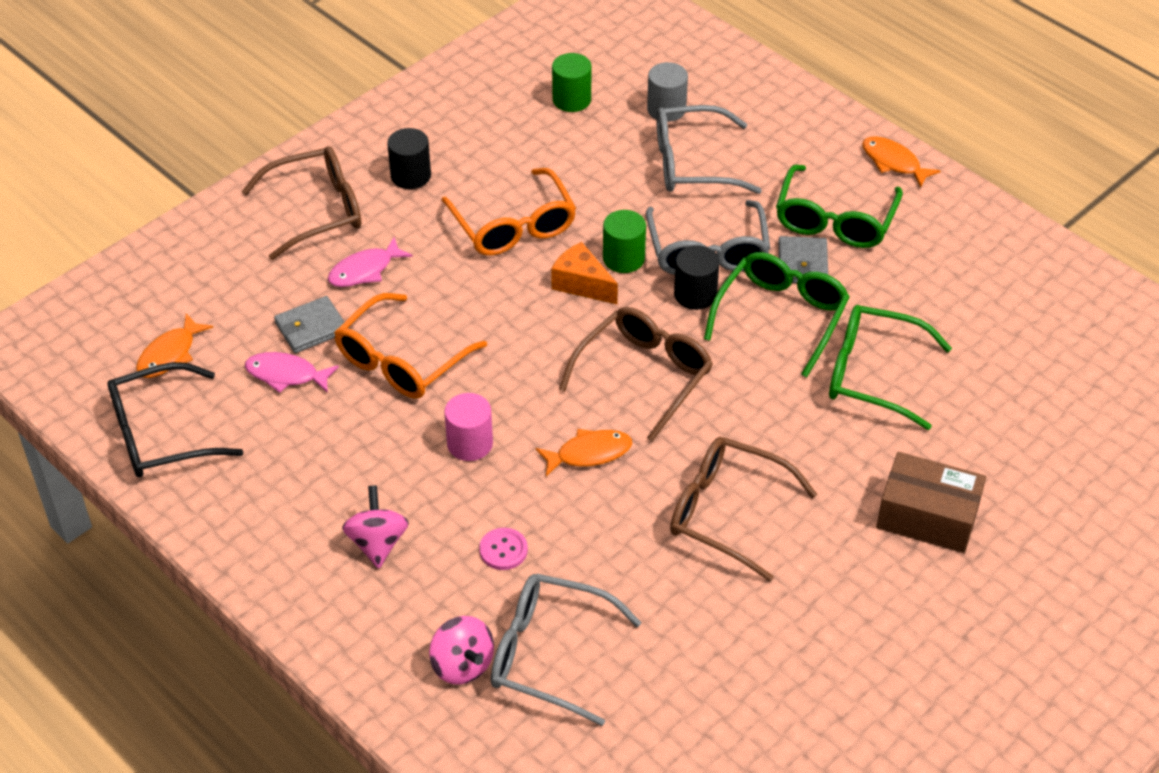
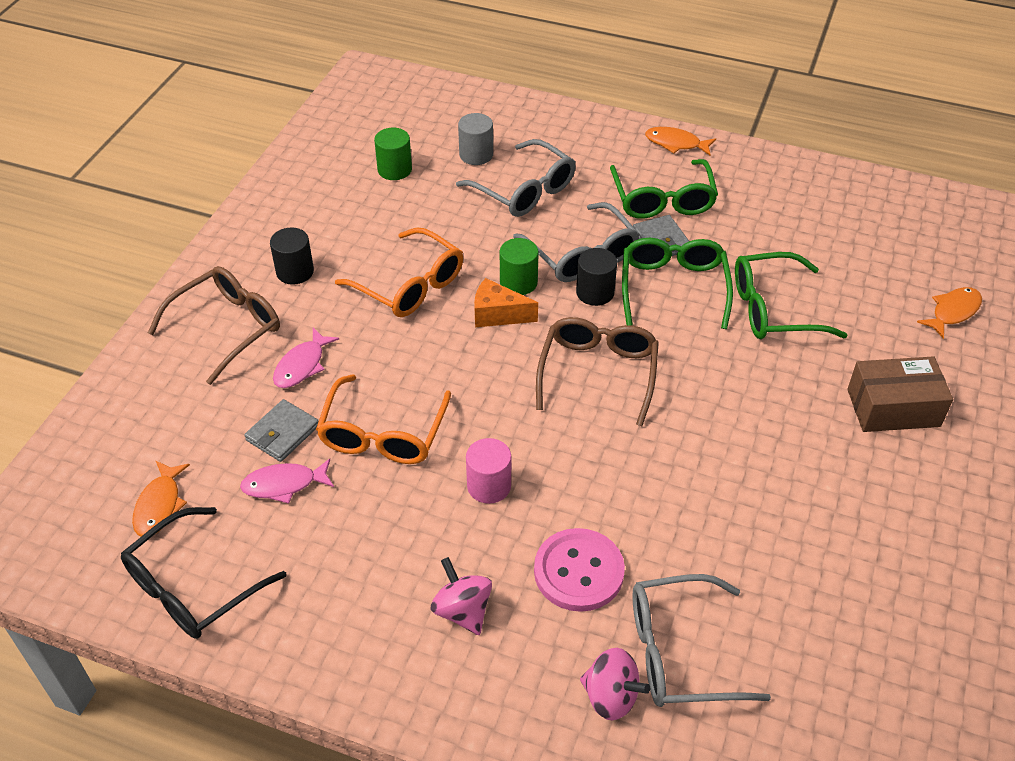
camera: 25 degrees left, 0 degrees up
(503, 550) = (578, 571): pink button -> pink button, size x1.92
(589, 453) = (596, 456): orange fish -> orange fish (953, 312)
(692, 163) = (524, 190): grey glasses -> grey glasses turned 105 degrees counterclockwise
(727, 513) = (741, 464): brown glasses -> none

